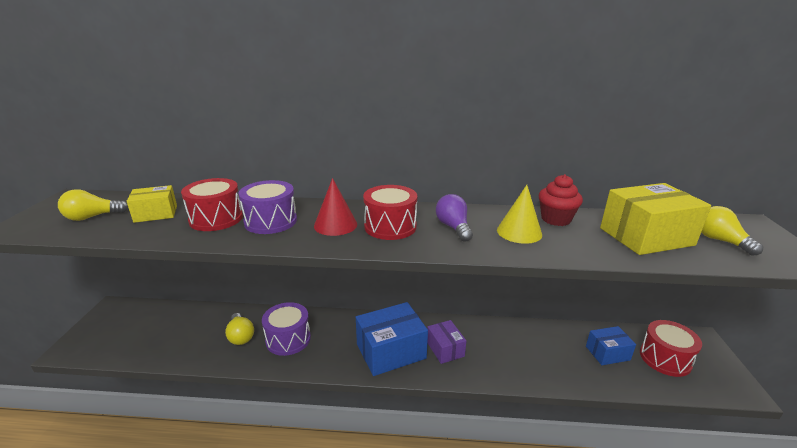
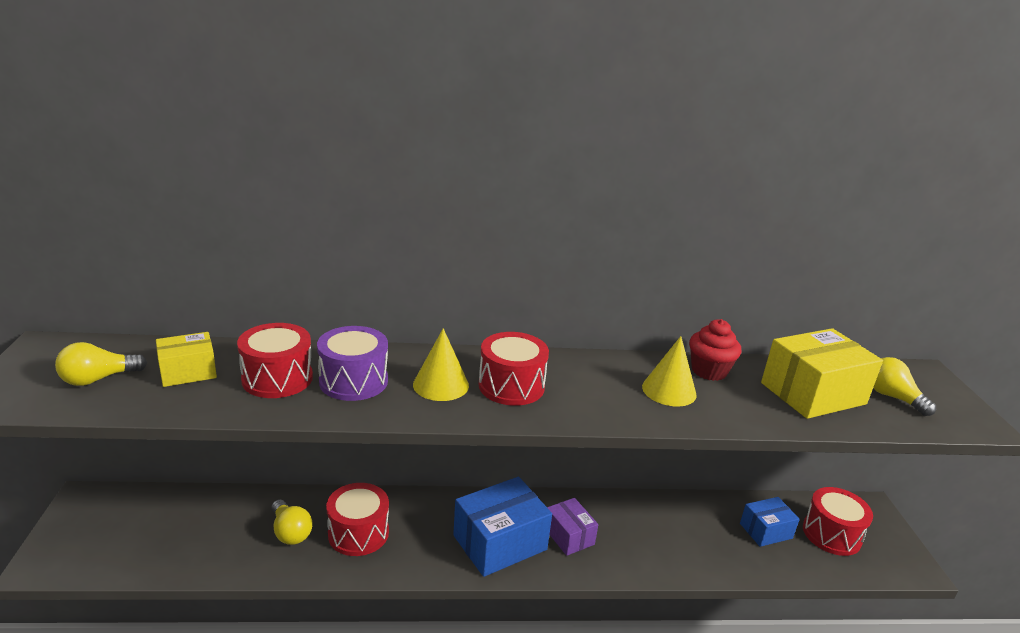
camera: 10 degrees left, 0 degrees up
(288, 339) = (358, 533): purple drum -> red drum
(335, 225) = (441, 385): red cone -> yellow cone
(453, 227) = (589, 385): purple light bulb -> none

